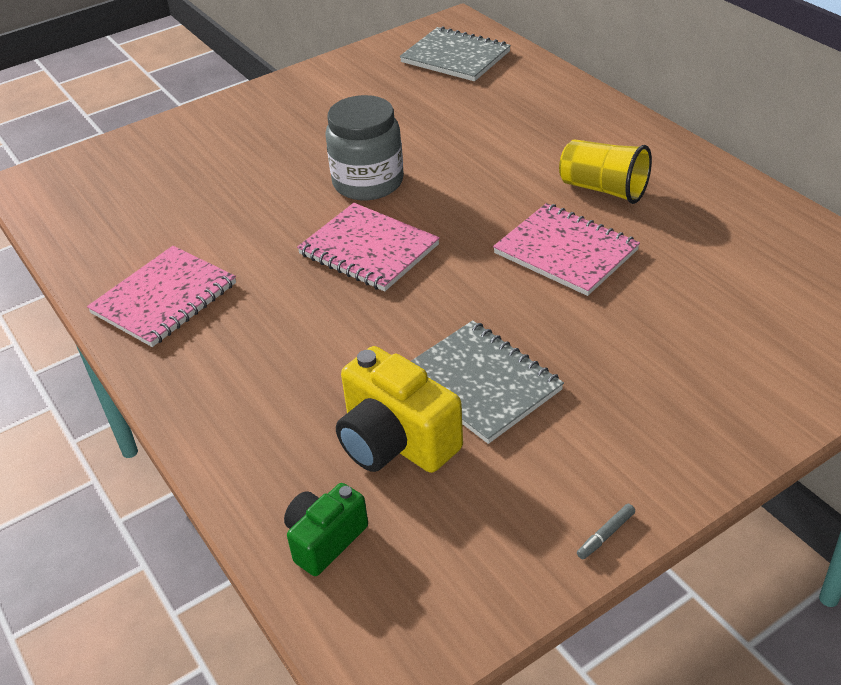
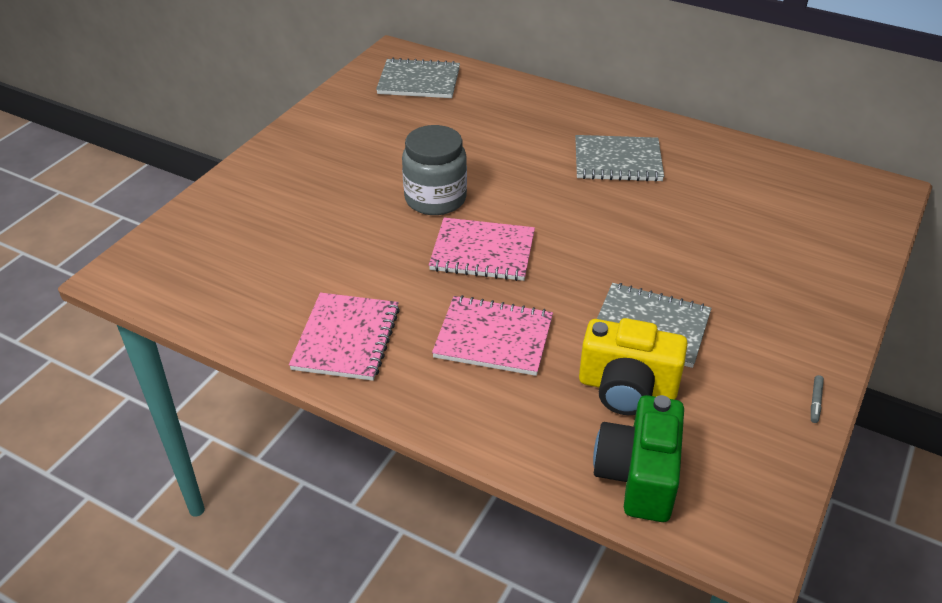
camera: 30 degrees left, 0 degrees up
(325, 540) = (638, 476): green camera -> green camera, size x1.63
(566, 252) = (629, 214): pink notebook -> pink notebook (493, 338)
(603, 189) = (617, 161): yellow cup -> grey notebook

